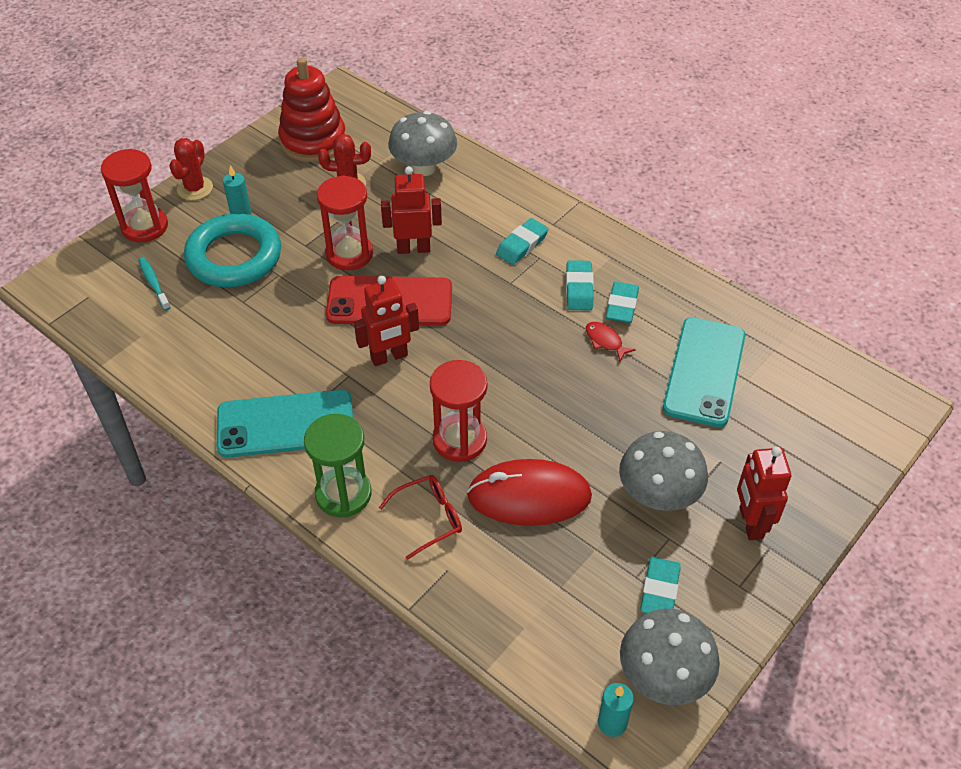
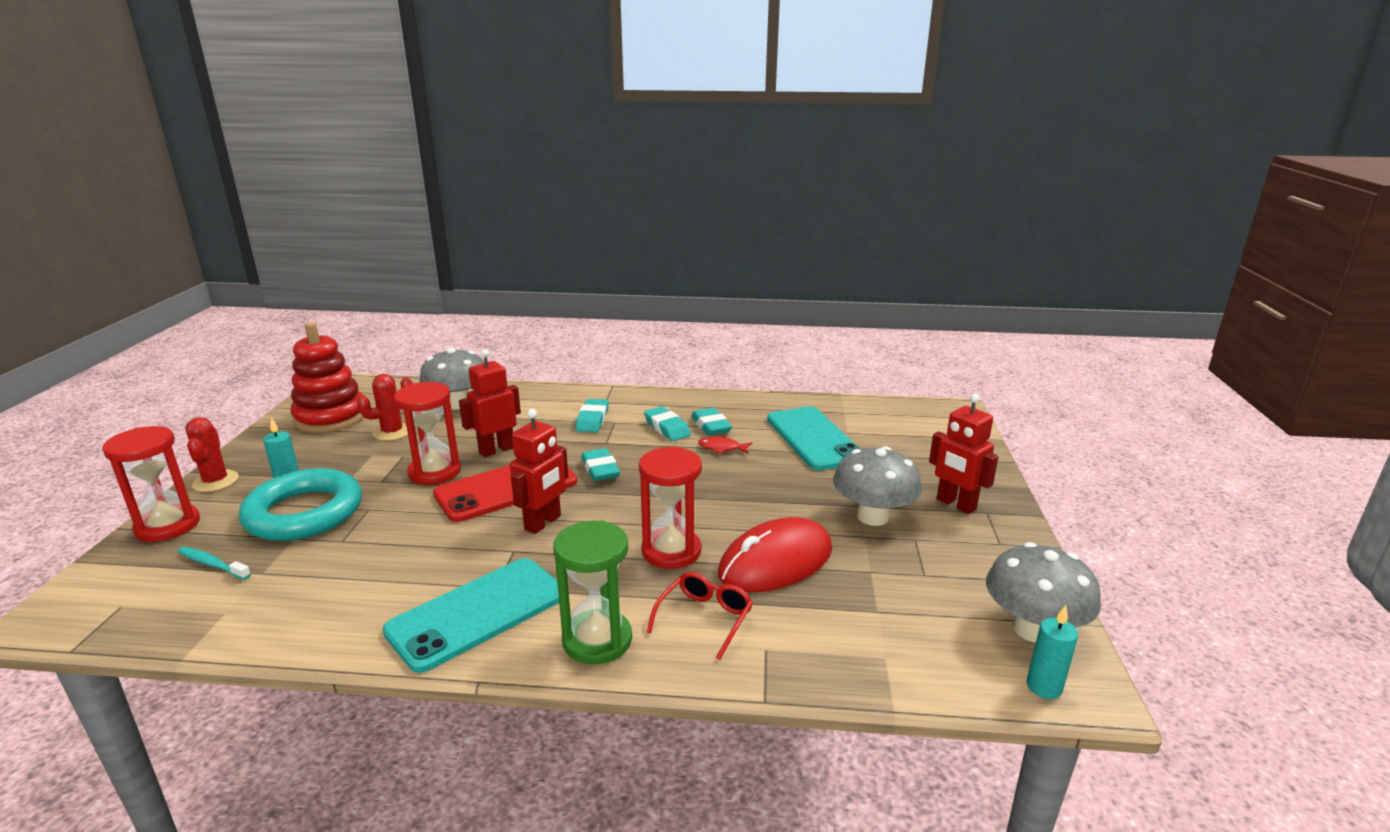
camera: 35 degrees left, 25 degrees down
(659, 590) = (952, 574): turquoise eraser -> turquoise eraser (600, 469)

